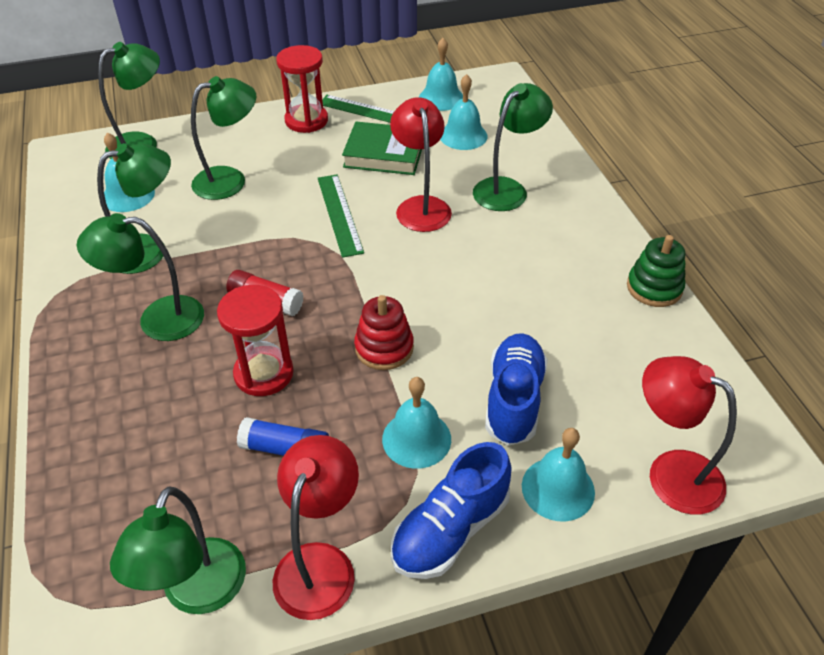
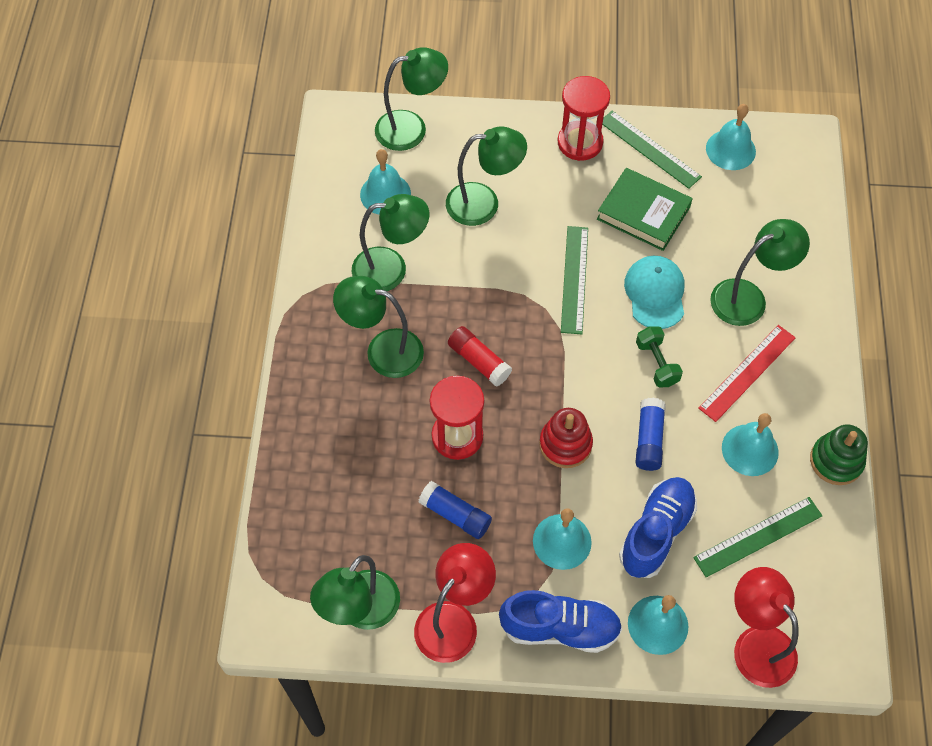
camera: 20 degrees right, 15 degrees up
(421, 206) = (655, 293): red lamp -> turquoise cap
(447, 257) = (657, 363): none -> green dumbbell
(450, 529) = (560, 628): blue shoe -> blue shoe turned 150 degrees counterclockwise
(463, 135) = (733, 212): turquoise bell -> turquoise bell (750, 450)
(468, 320) = (649, 440): none -> blue glue stick
(535, 242) = (747, 372): none -> red ruler
(617, 372) = (758, 537): none -> green ruler

